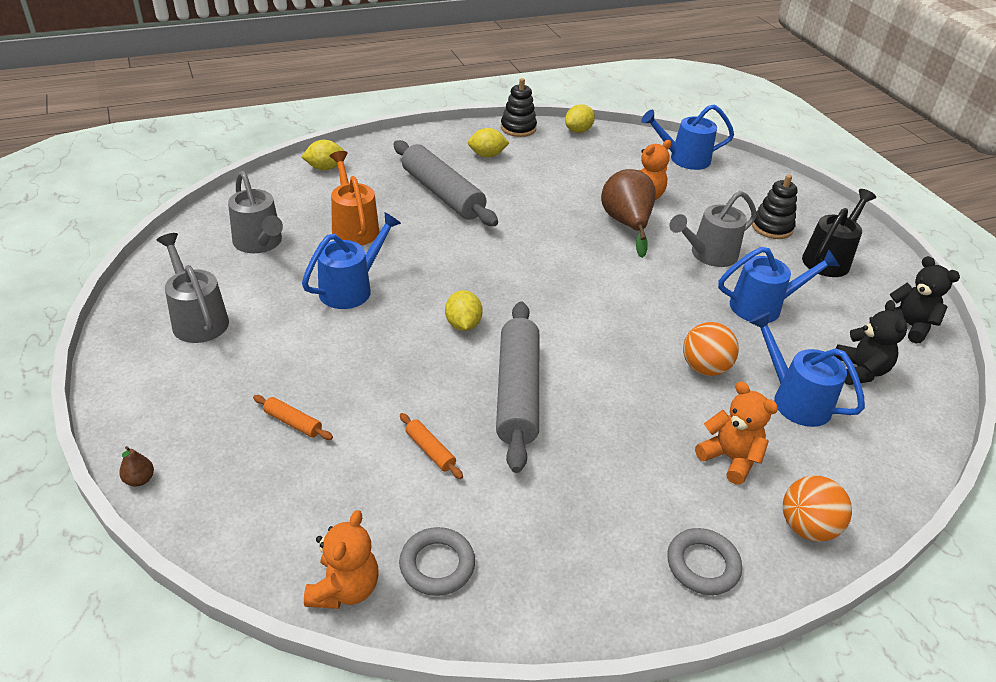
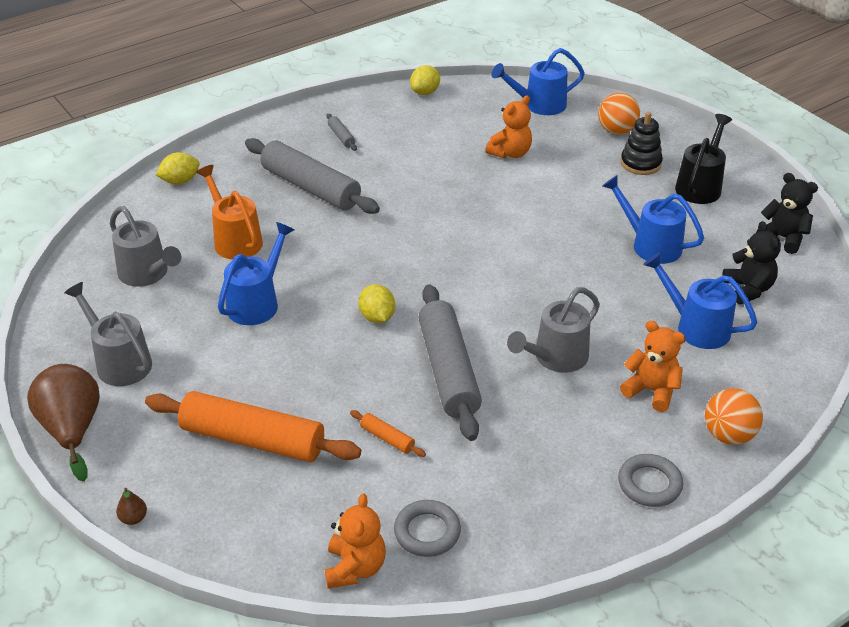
camera: 10 degrees left, 0 degrees up
(293, 423) = (253, 440): orange rolling pin -> orange rolling pin, size x2.43
(487, 155) = (341, 137): yellow lemon -> grey rolling pin
(518, 128) = (363, 100): black stacking toy -> none
(626, 224) = (502, 186): brown pear -> brown pear (72, 430)
(704, 368) = (610, 314): orange ball -> orange ball (616, 131)
(708, 255) = (587, 203): grey watering can -> grey watering can (555, 358)
(763, 306) = (650, 244): blue watering can -> blue watering can turned 120 degrees counterclockwise

